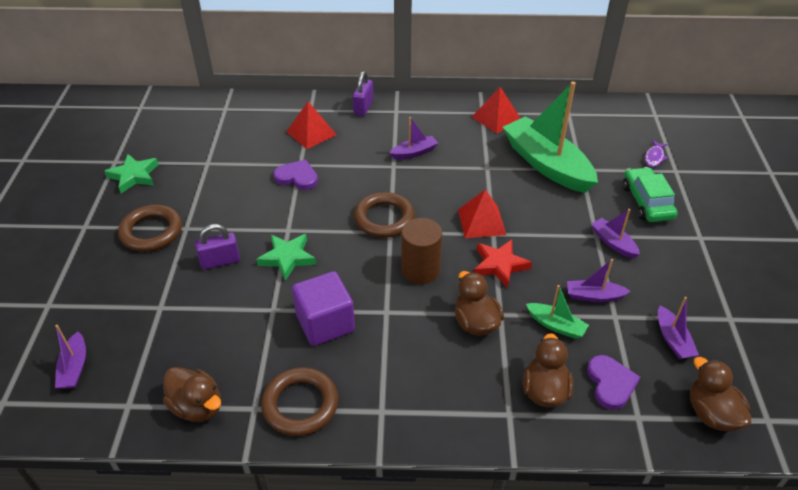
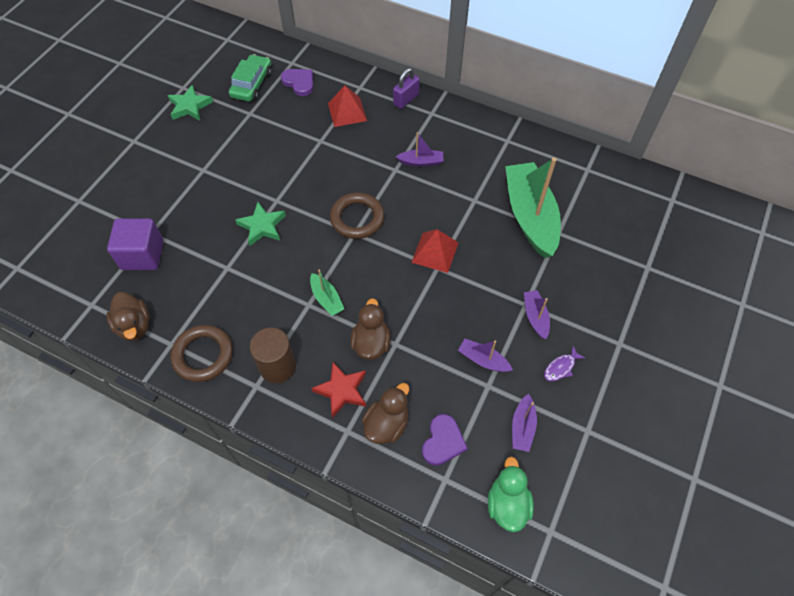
camera: 25 degrees right, 15 degrees up
(74, 368) = (72, 260): purple boat -> none
(151, 232) = (177, 164): brown ring -> none
(220, 261) = (212, 210): purple padlock -> none
(297, 177) = (311, 152): purple heart -> purple heart (299, 83)
(325, 323) = (258, 295): purple cube -> purple cube (143, 255)
(420, 270) = (357, 278): brown cylinder -> brown cylinder (277, 366)
(496, 118) = (516, 151): red pyramid -> none
(499, 265) = (423, 299): red star -> red star (342, 390)
(556, 325) = (433, 373): green boat -> green boat (326, 299)
(647, 202) = (595, 289): green car -> green car (252, 84)
(654, 157) = (637, 245): purple fish -> purple fish (561, 367)
(711, 413) = (507, 504): brown duck -> green duck

